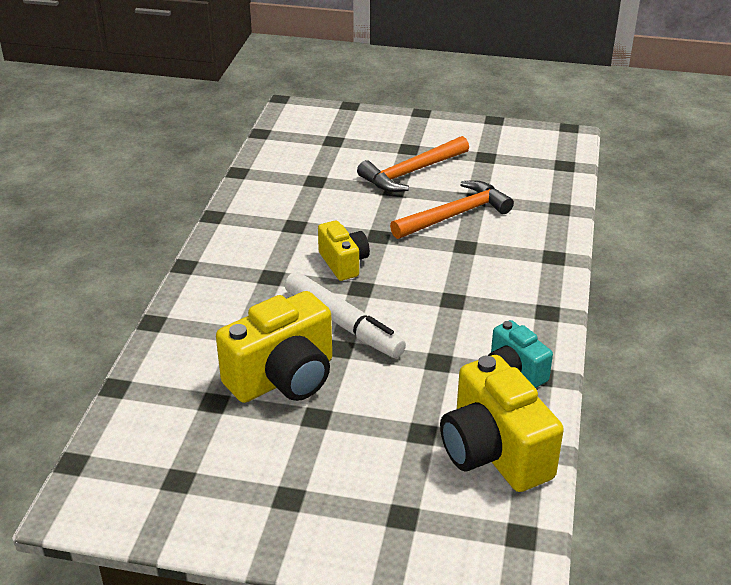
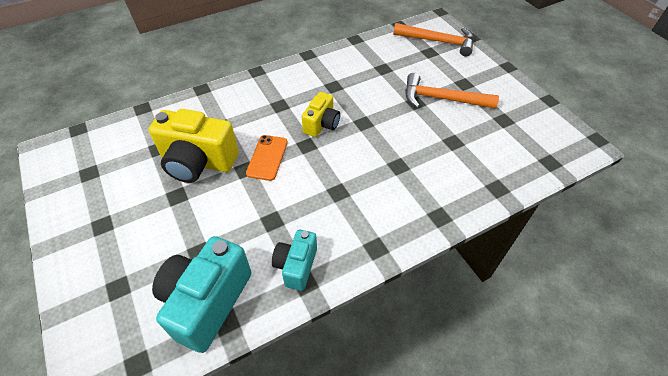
camera: 50 degrees right, 15 degrees up
(343, 323) = (267, 157): white marker -> orange phone
(455, 215) = (424, 142): orange hammer -> orange hammer (438, 41)
(494, 452) = (207, 302): yellow camera -> turquoise camera

